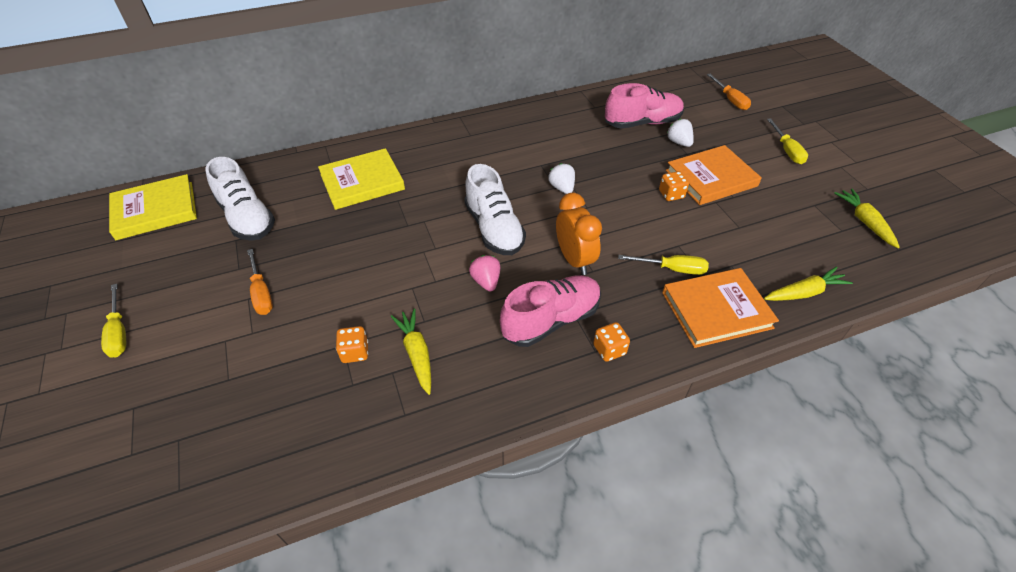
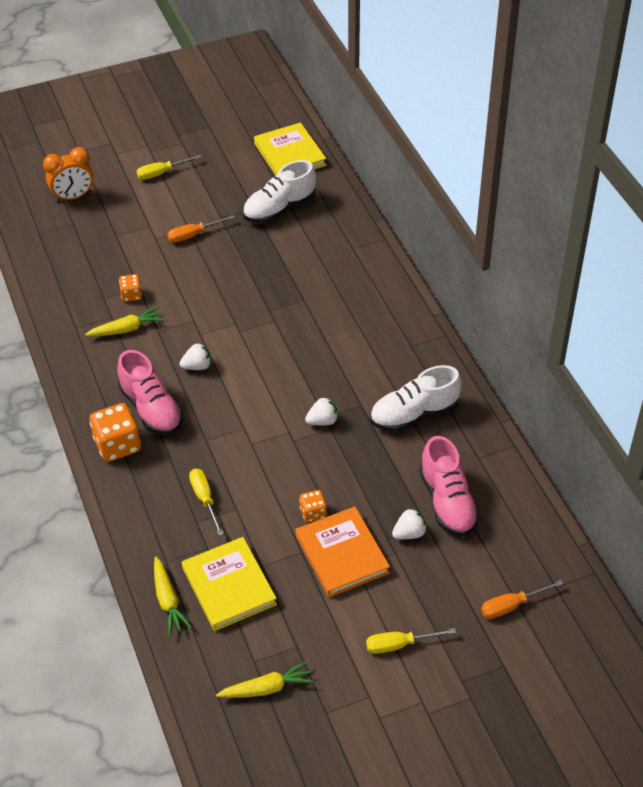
camera: 90 degrees right, 0 degrees up
(362, 182) = (329, 273): yellow book -> yellow book (229, 586)
(486, 281) = (197, 366): pink strawberry -> white strawberry
(494, 229) = (263, 369): white shoe -> white shoe (414, 414)
(574, 260) = (220, 427): orange clock -> orange clock (73, 197)
(609, 349) = (118, 445): orange dice -> orange dice, size x1.81
(672, 269) = (205, 499): yellow screwdriver -> yellow screwdriver turned 150 degrees clockwise
(716, 310) = (152, 525): orange book -> none

